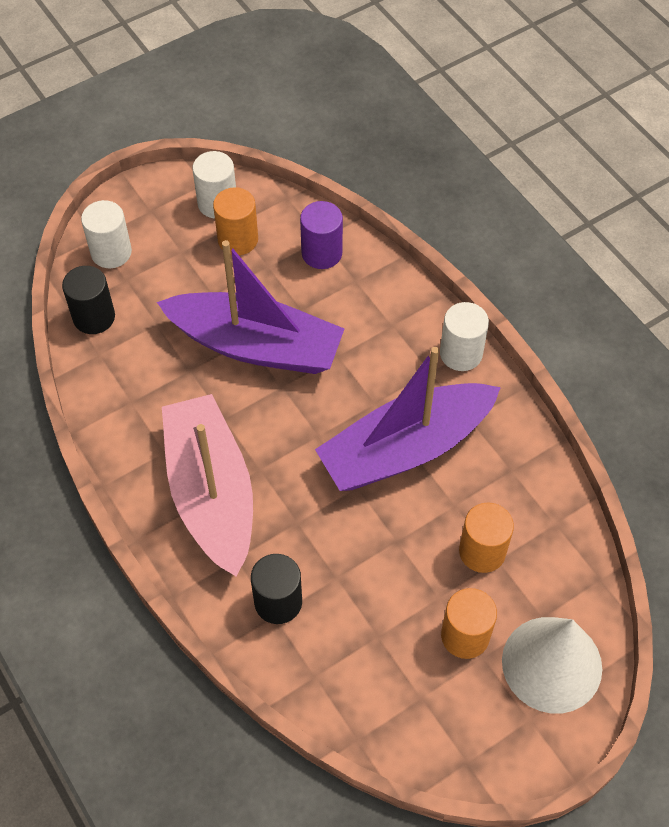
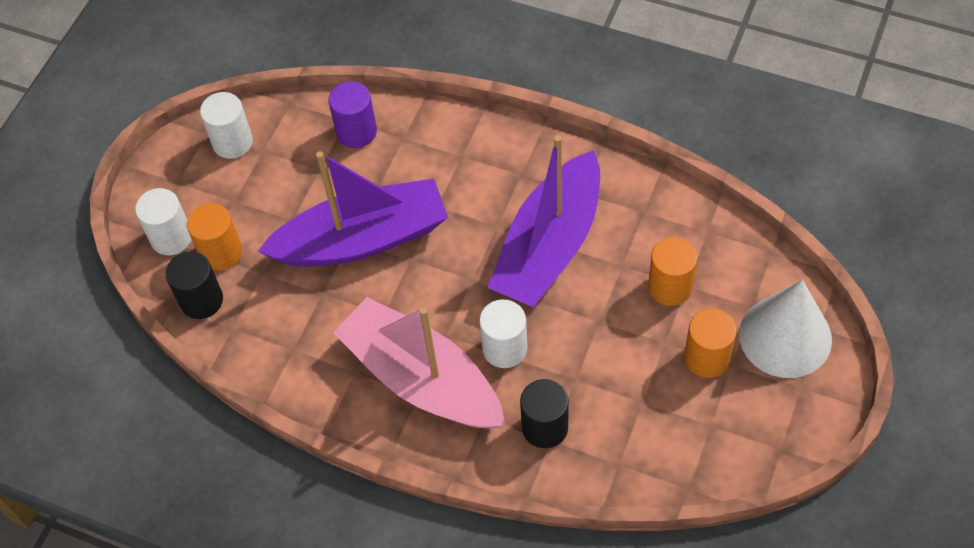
camera: 30 degrees left, 0 degrees up
(238, 239) = (275, 162): orange cylinder -> orange cylinder (221, 252)
(461, 353) = (534, 145): white cylinder -> white cylinder (504, 348)

